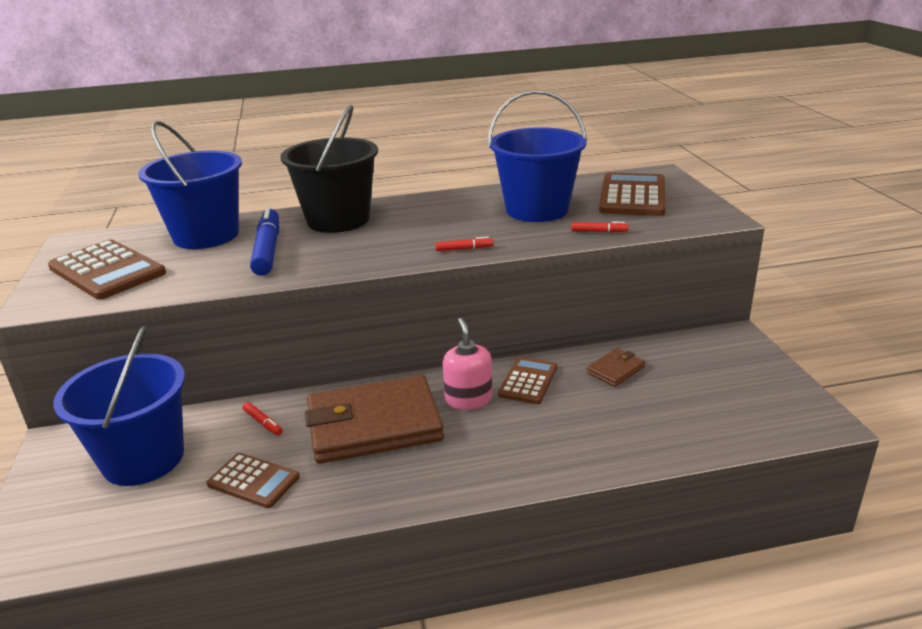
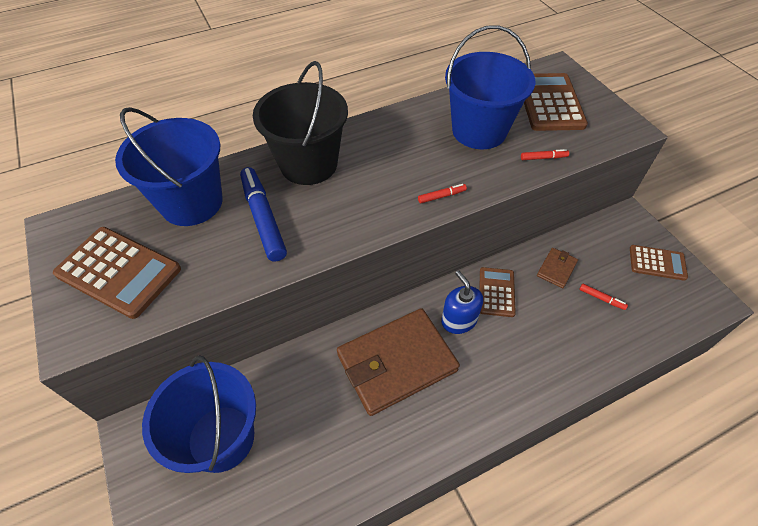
camera: 15 degrees left, 25 degrees up
(253, 481) = (326, 444): brown calculator -> brown calculator (657, 263)
(263, 423) = (304, 376): red marker -> red marker (601, 298)
(468, 399) = (459, 320): pink soap dispenser -> blue soap dispenser

